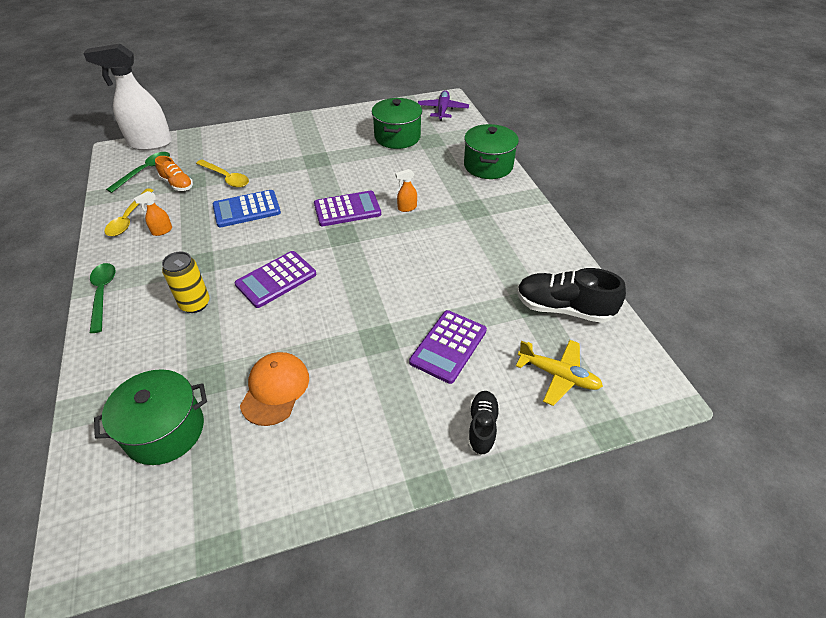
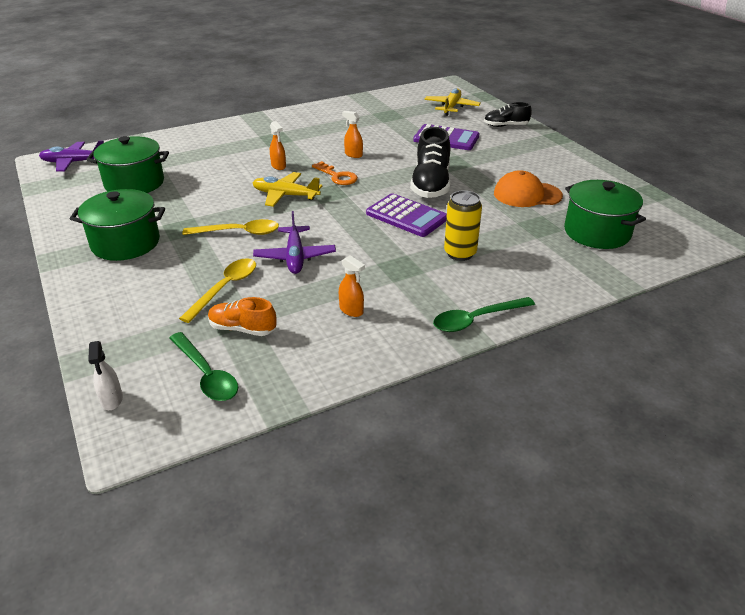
camera: 100 degrees left, 10 degrees down
(129, 218) = (331, 349): yellow spoon -> yellow spoon (238, 232)
(145, 171) = (206, 375): green spoon -> green spoon turned 150 degrees counterclockwise
(150, 143) = (112, 400): white spray bottle -> white spray bottle, size x0.40
(177, 184) = (242, 329): orange shoe -> orange shoe turned 105 degrees counterclockwise
(246, 209) = (295, 257): blue calculator -> purple plane
(347, 209) = (285, 195): purple calculator -> yellow plane
(373, 243) = (337, 176): none -> orange key
(420, 259) = (353, 155): none -> orange spray bottle
(488, 165) = (202, 134): green pot -> green pot (125, 243)
(563, 308) = (390, 106): black shoe -> black shoe (430, 185)

